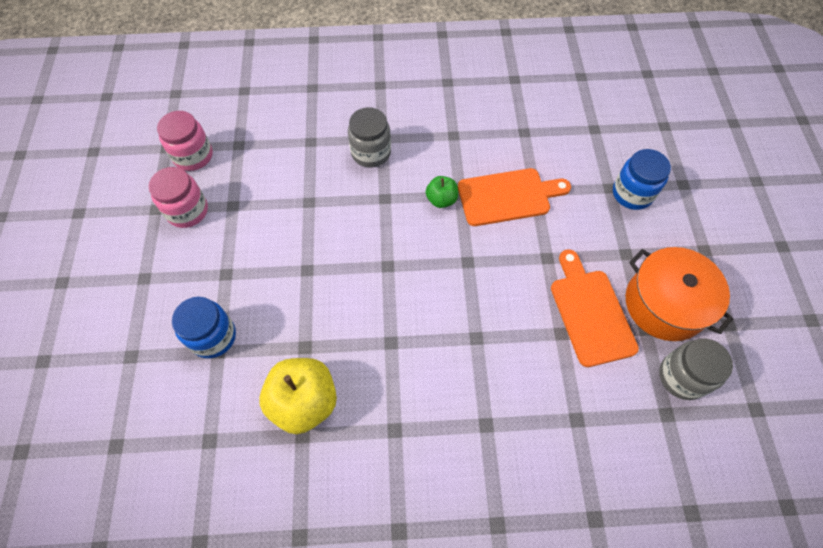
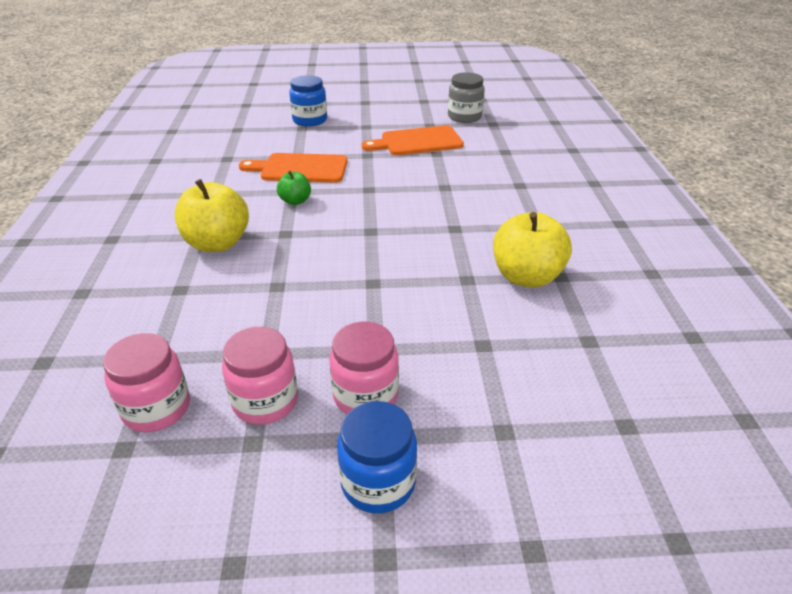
camera: 90 degrees left, 25 degrees down
(180, 269) = (365, 396): none -> pink jar
(213, 336) = (464, 351): blue jar -> blue jar (378, 482)
(371, 153) = (217, 243): grey jar -> yellow apple
(508, 196) = (300, 169): orange cutting board -> orange cutting board turned 75 degrees counterclockwise
(664, 304) = (409, 117): orange pot -> none

